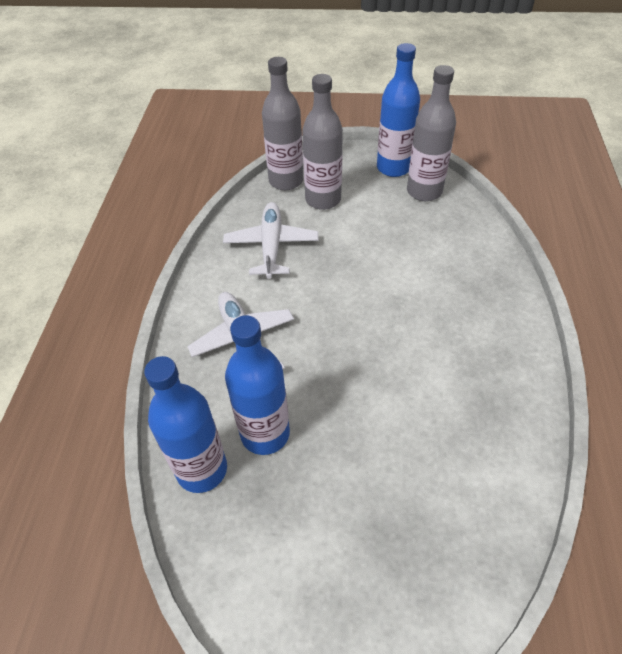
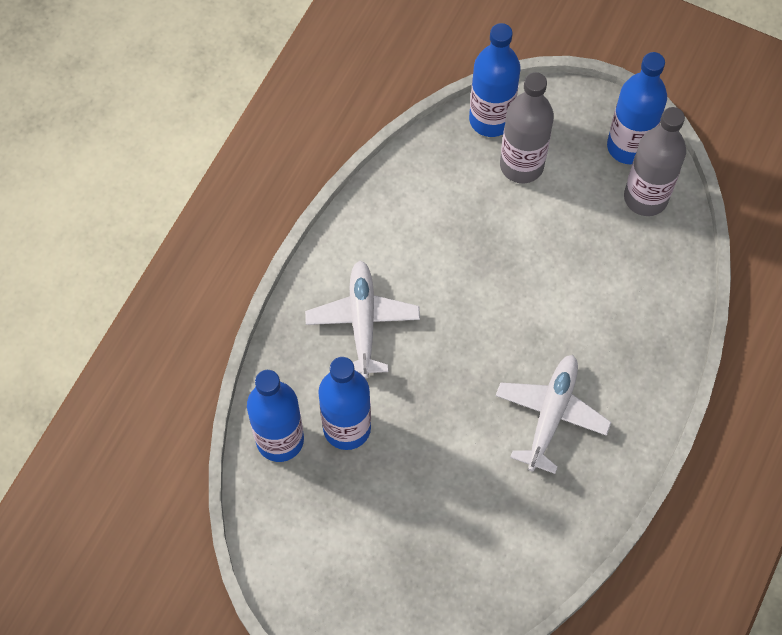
camera: 20 degrees right, 15 degrees up
(271, 246) = (436, 211): white plane -> white plane (551, 415)
(286, 181) = (490, 119): grey bottle -> blue bottle

